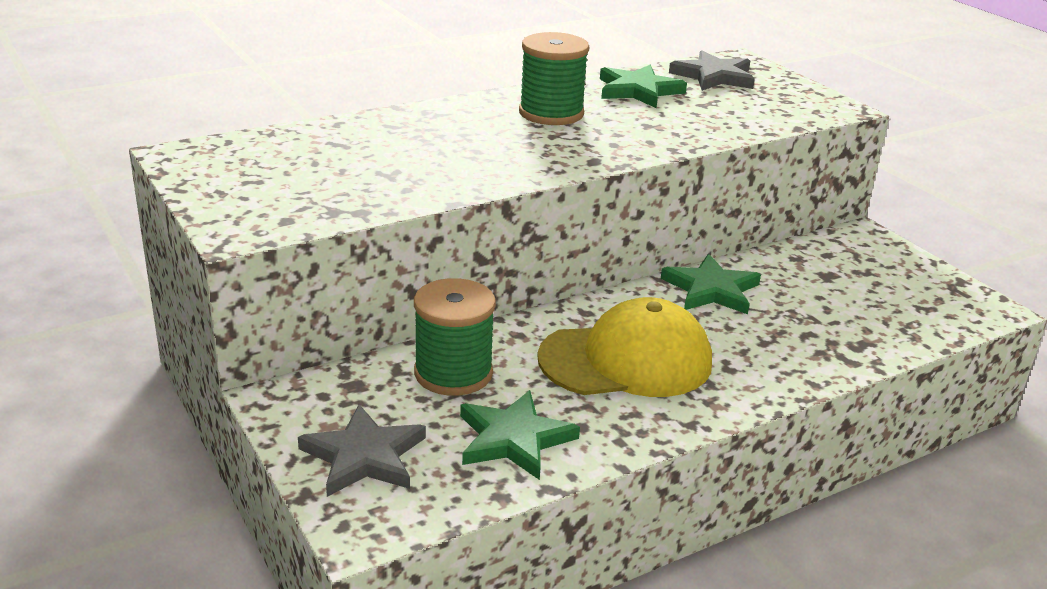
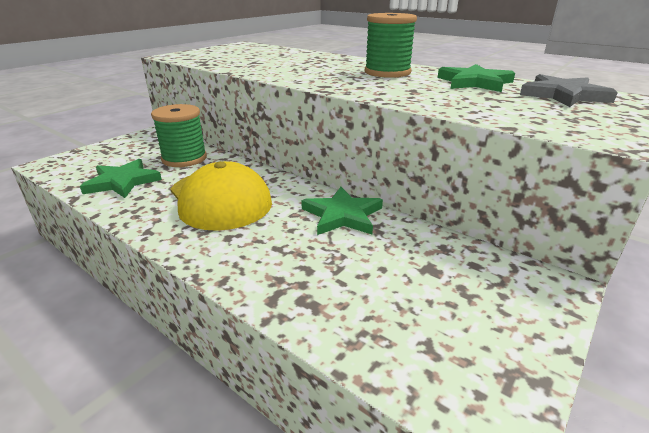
camera: 70 degrees right, 0 degrees up
(364, 456) = (105, 154): grey star -> none

